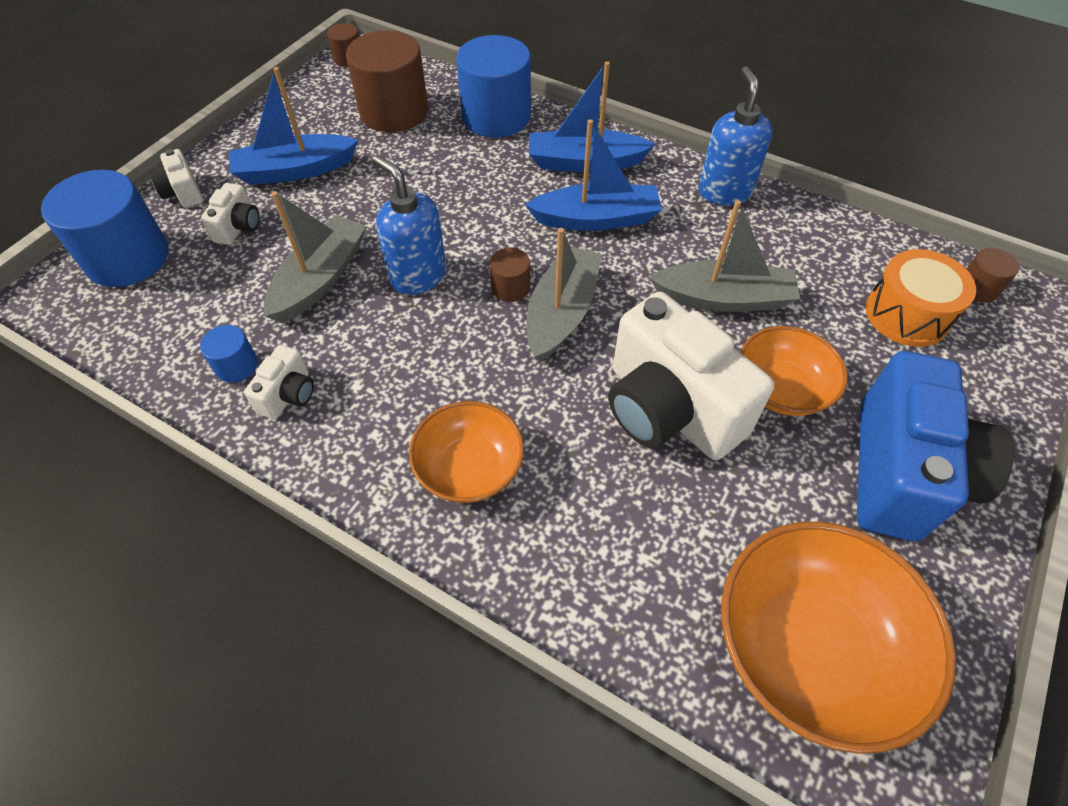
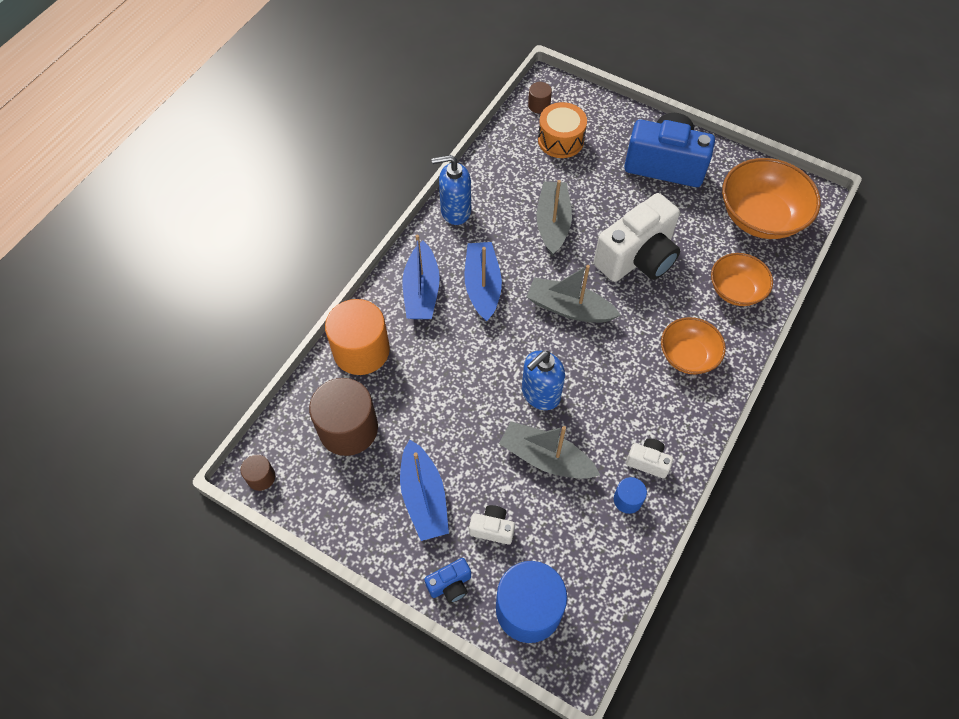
camera: 90 degrees left, 5 degrees up
(183, 193) = (450, 585): white camera -> blue camera
(496, 116) = (361, 350): blue cylinder -> orange cylinder
(510, 287) = (549, 337): brown cylinder -> none
(781, 389) = (618, 205): orange bowl -> orange bowl (736, 290)

